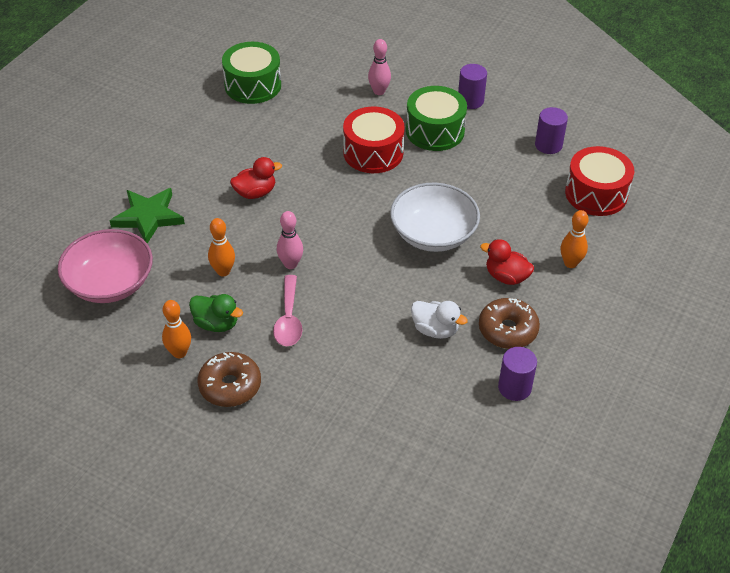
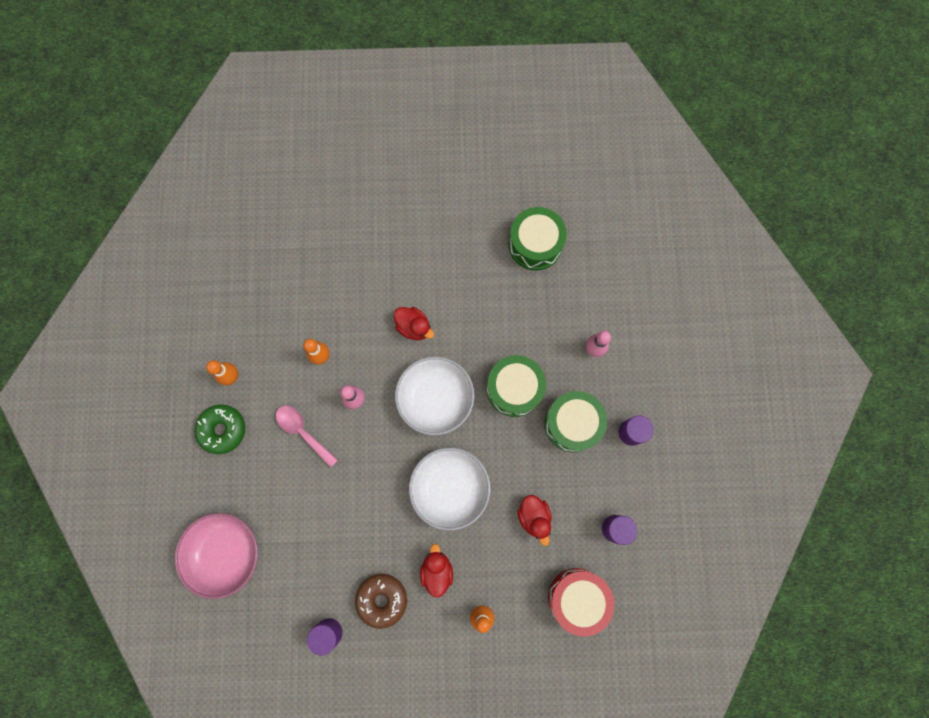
camera: 60 degrees right, 30 degrees up
(110, 283) = (266, 287): pink bowl -> pink bowl (225, 553)
(148, 217) = (343, 268): green star -> none
(216, 324) = (271, 384): green duck -> none
(230, 386) = (222, 430): brown donut -> green donut
(289, 319) = (303, 432): pink spoon -> pink spoon turned 75 degrees clockwise
(338, 207) = (435, 399): none -> white bowl
(373, 152) = (514, 389): red drum -> green drum
(435, 330) = (351, 544): white duck -> none
(502, 190) = (534, 517): none -> red duck

